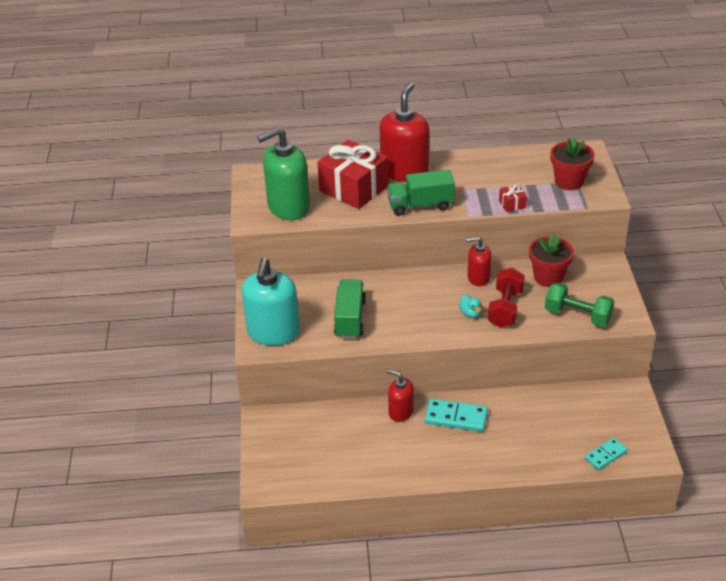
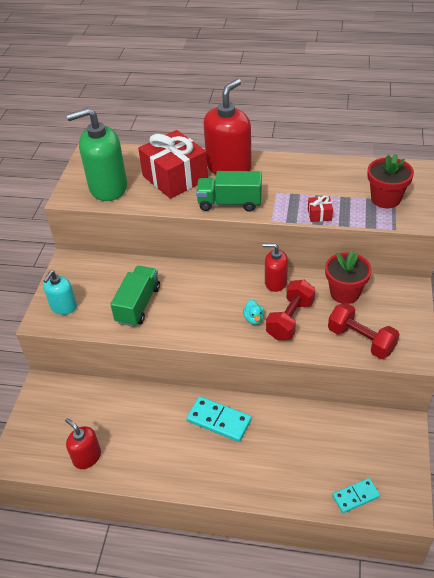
camera: 15 degrees right, 5 degrees up
(273, 332) = (63, 307): turquoise soap dispenser -> turquoise soap dispenser, size x0.55
(401, 412) = (169, 404): red soap dispenser -> red soap dispenser (87, 457)
(577, 315) = (361, 340): green dumbbell -> red dumbbell

